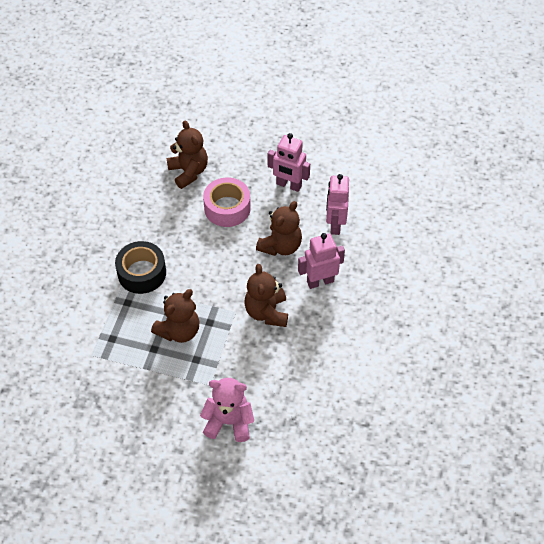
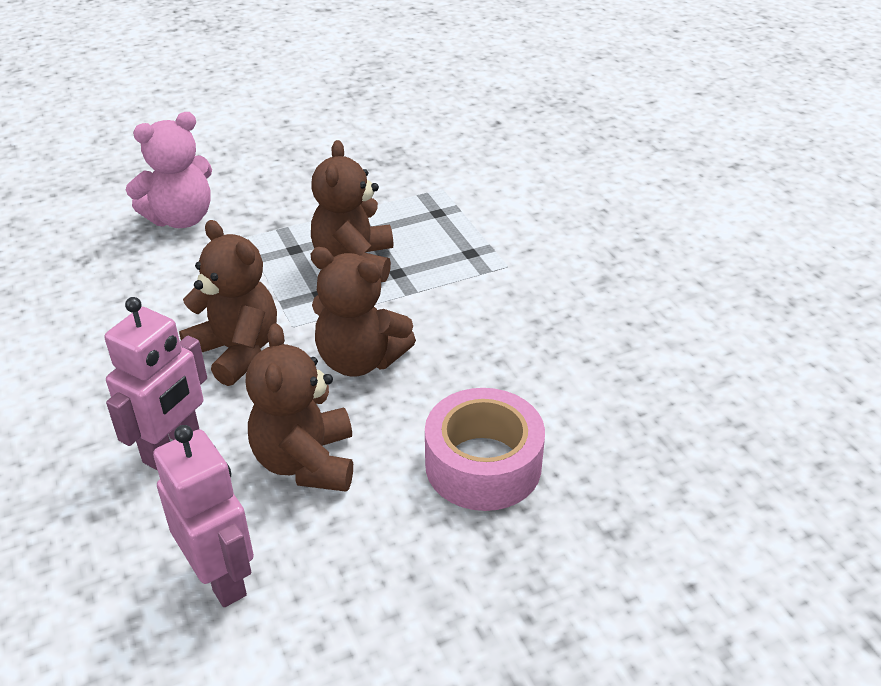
camera: 140 degrees right, 15 degrees down
(142, 273) = (498, 292): black tape -> none
(188, 172) = (640, 483): brown teddy bear -> brown teddy bear (360, 360)
(288, 185) = (407, 598): pink robot -> none

